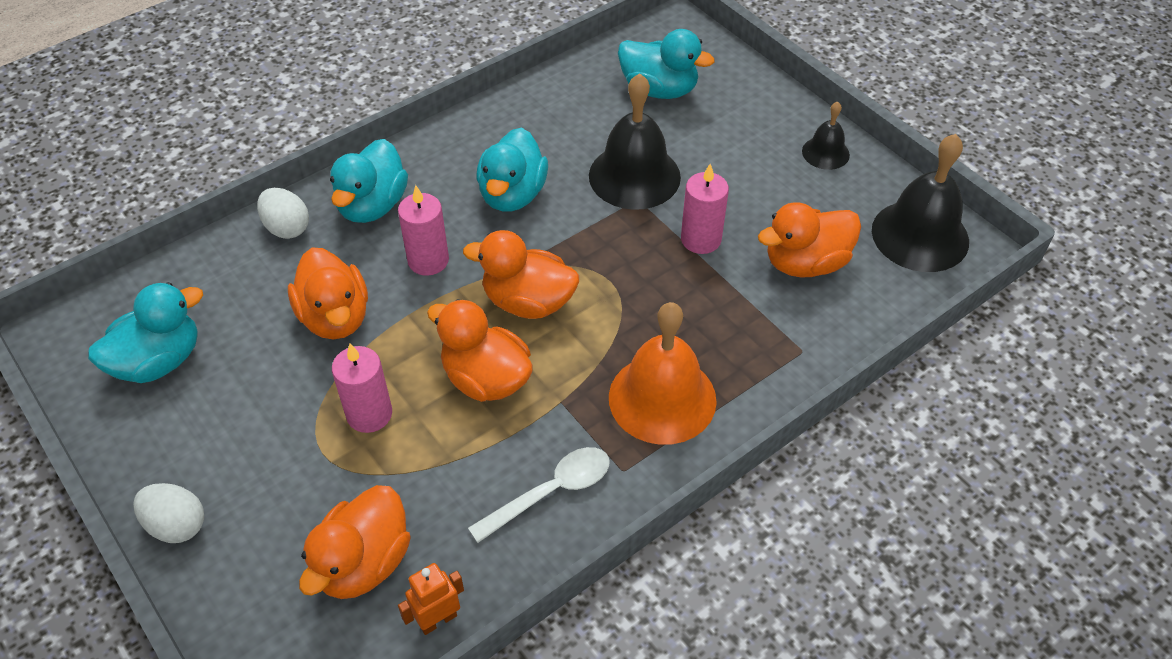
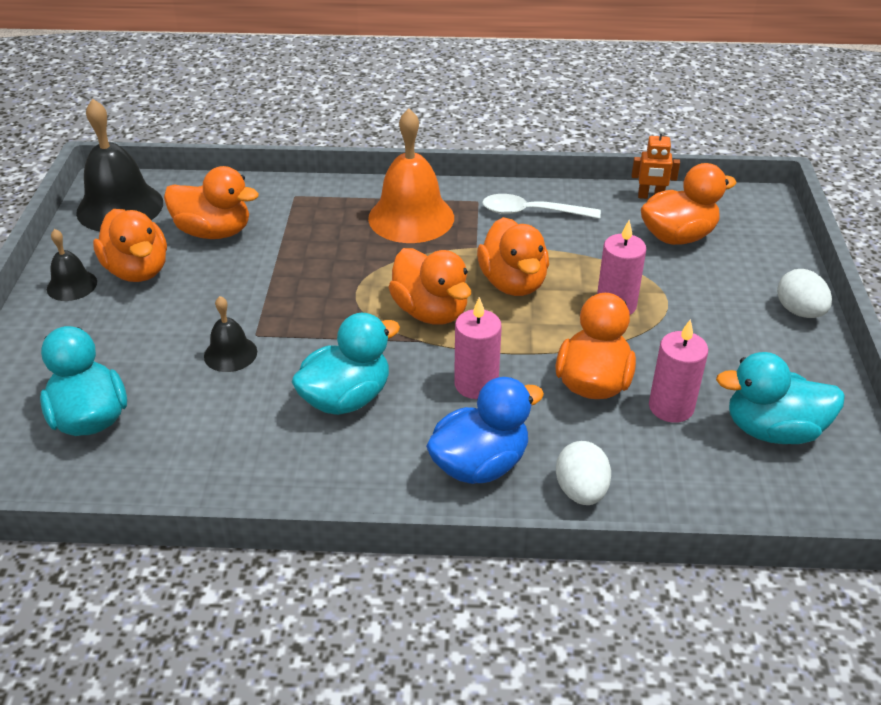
camera: 140 degrees left, 10 degrees down
(372, 205) = (480, 464): turquoise duck -> blue duck
(634, 176) = (230, 354): black bell -> black bell, size x0.52
(701, 239) = (255, 282): pink candle -> pink candle (671, 407)
(802, 192) = (137, 270): none -> orange duck

